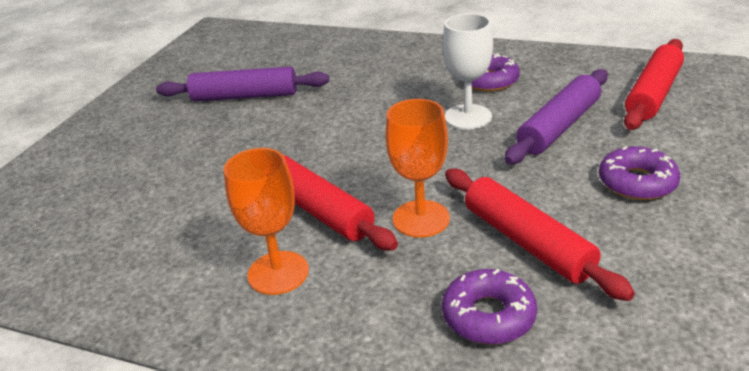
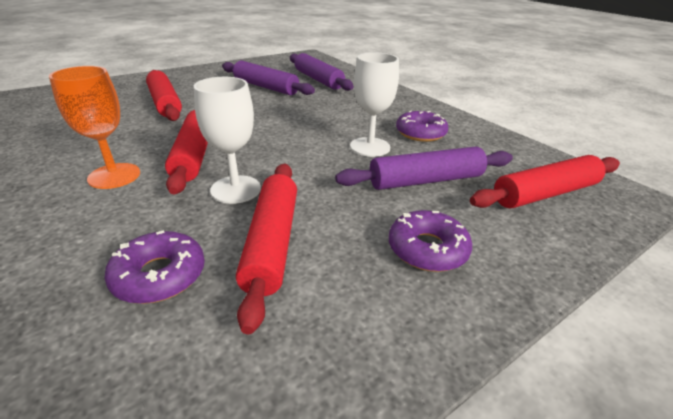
camera: 30 degrees right, 0 degrees up
(160, 172) = (165, 103): none -> red rolling pin
(288, 60) = (318, 80): none -> purple rolling pin
(421, 219) = (235, 189): orange goblet -> white goblet

